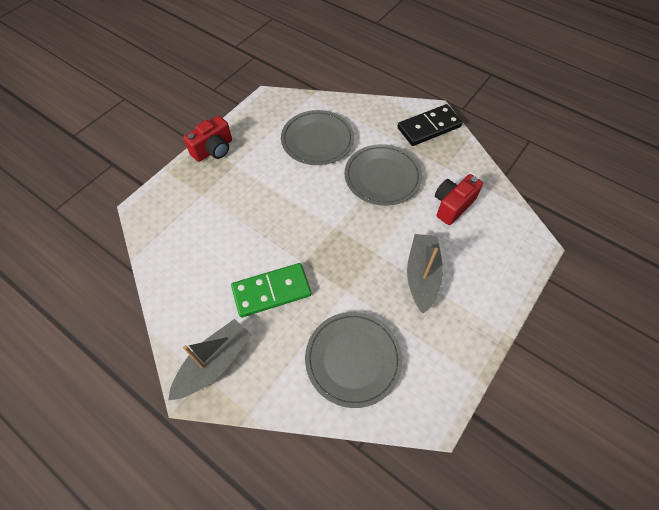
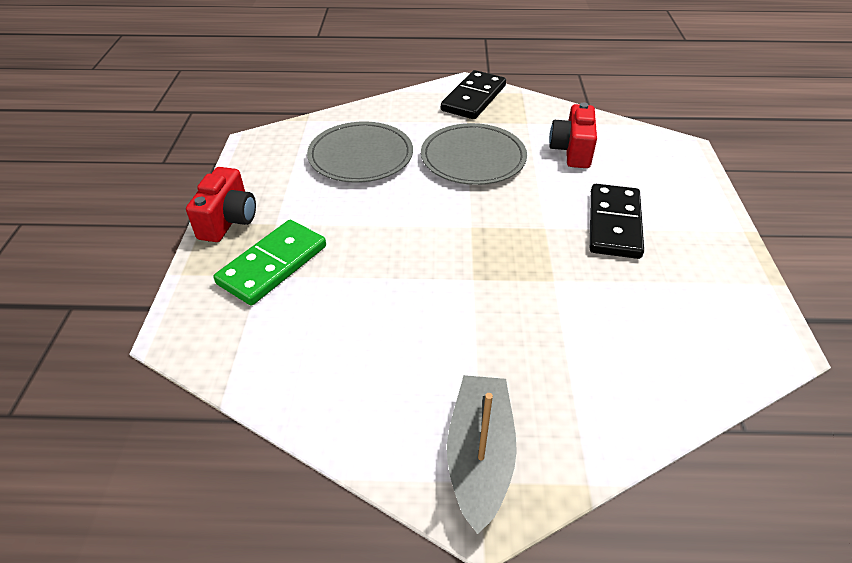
camera: 35 degrees left, 15 degrees down
(271, 291) = (467, 329): green domino -> green domino (273, 265)
(353, 359) = (637, 342): grey plate -> none
(422, 276) = (614, 224): grey boat -> black domino

